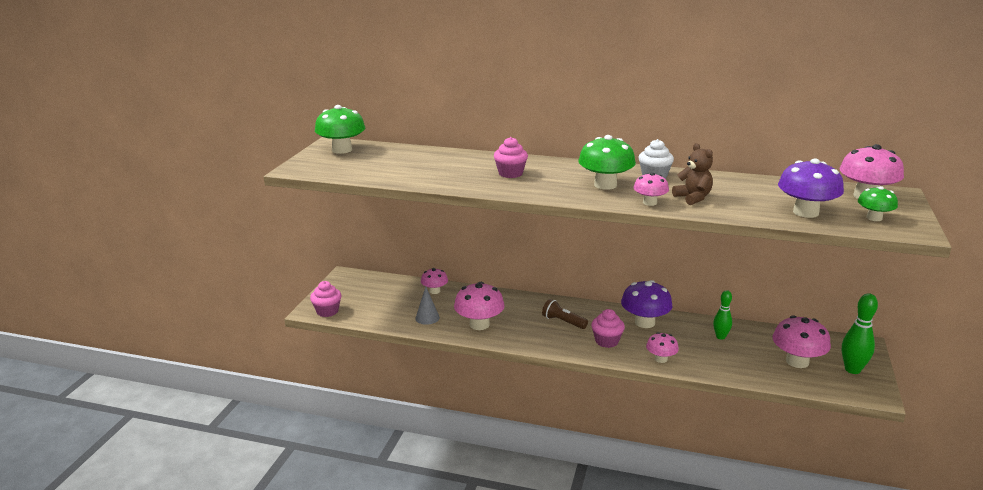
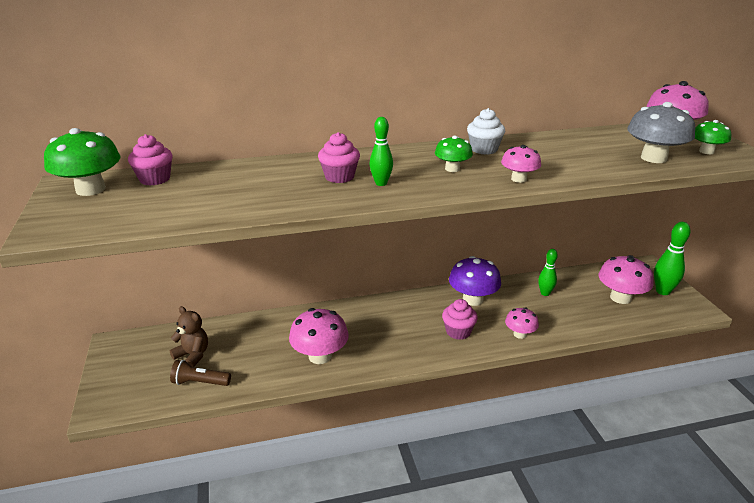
camera: 30 degrees left, 5 degrees up
(327, 311) = (122, 402): pink cupcake -> pink cupcake (155, 179)
(427, 318) = (255, 367): grey cone -> none
(434, 291) = (239, 330): pink mushroom -> none
(535, 184) = (381, 183): none -> green bowling pin
(563, 322) = (401, 323): brown flashlight -> brown flashlight (200, 382)
(605, 185) = (452, 169): green mushroom -> green mushroom, size x0.59
(693, 198) = (548, 165): brown teddy bear -> brown teddy bear (193, 355)
(805, 212) = (653, 158): purple mushroom -> grey mushroom

